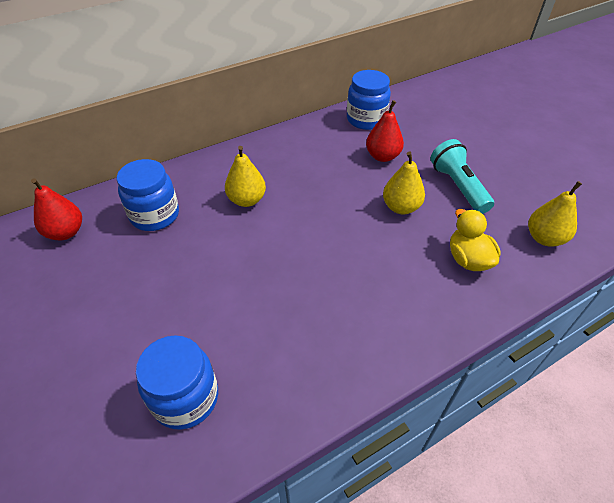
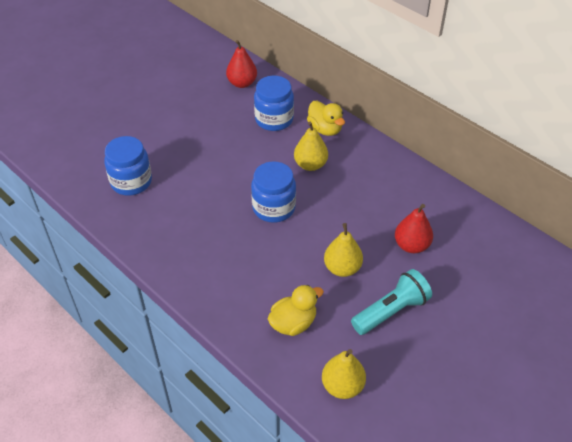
camera: 75 degrees right, 0 degrees up
(198, 177) = (325, 129): none -> yellow duck
(366, 119) = (468, 224): blue jar -> blue jar (274, 208)

